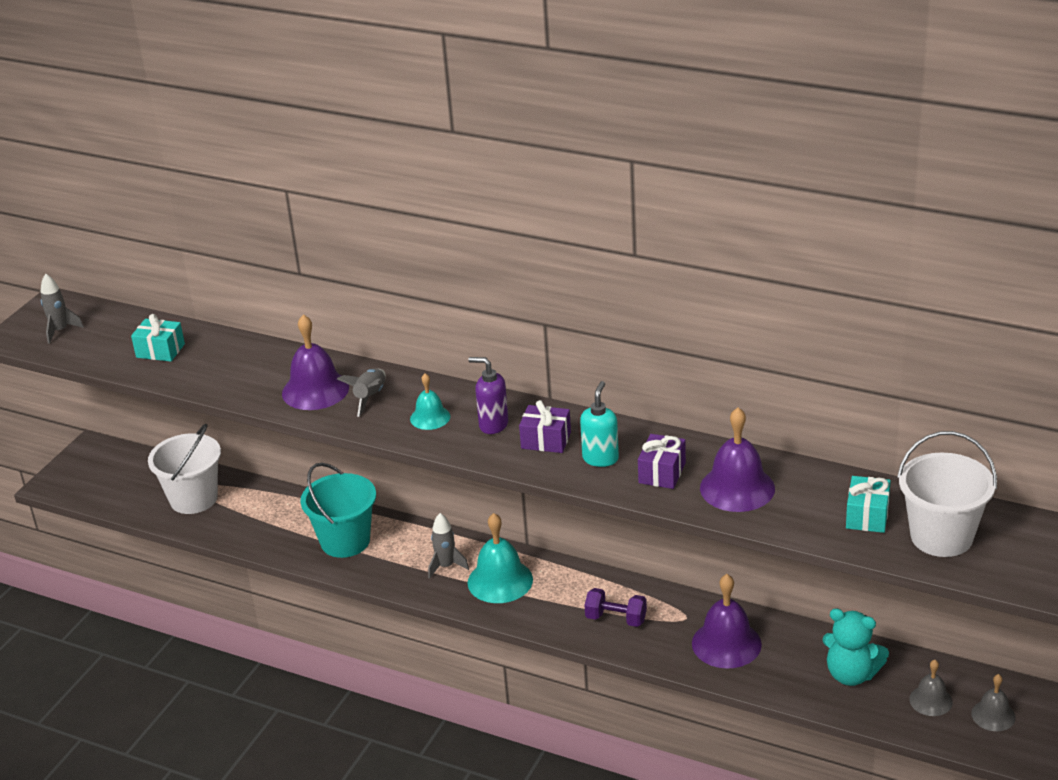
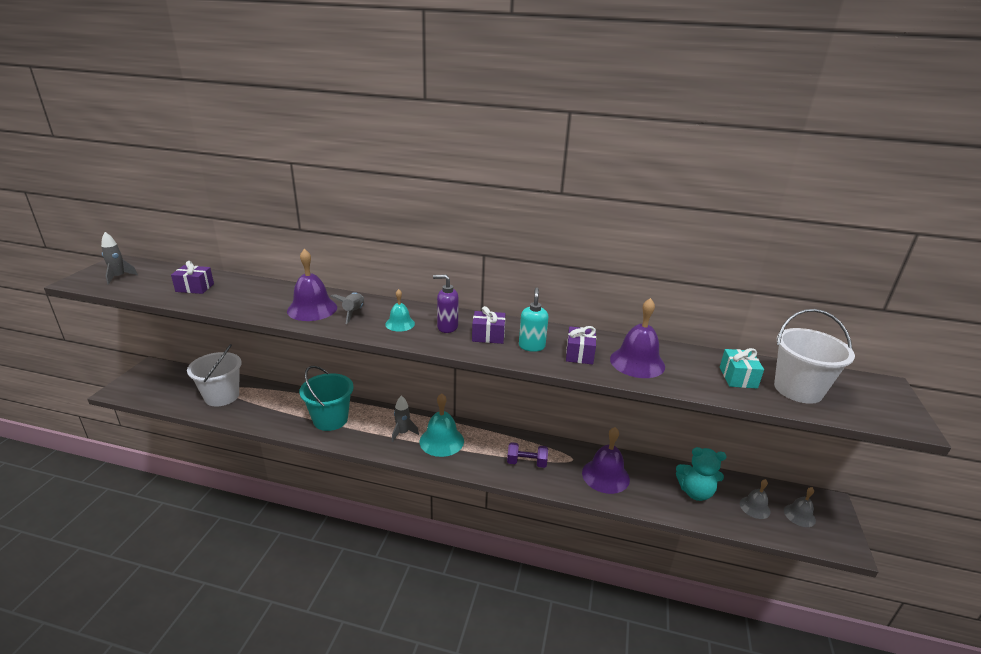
camera: 15 degrees left, 5 degrees down
(160, 351) = (195, 288): turquoise gift -> purple gift

